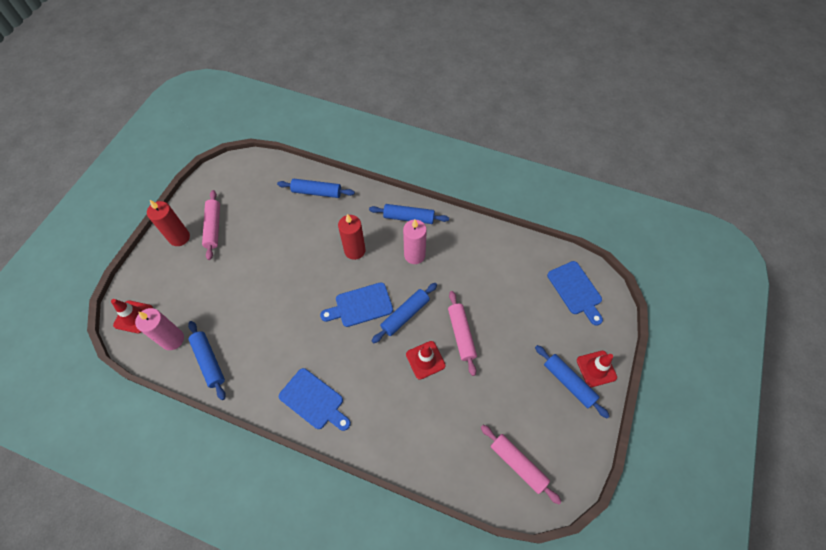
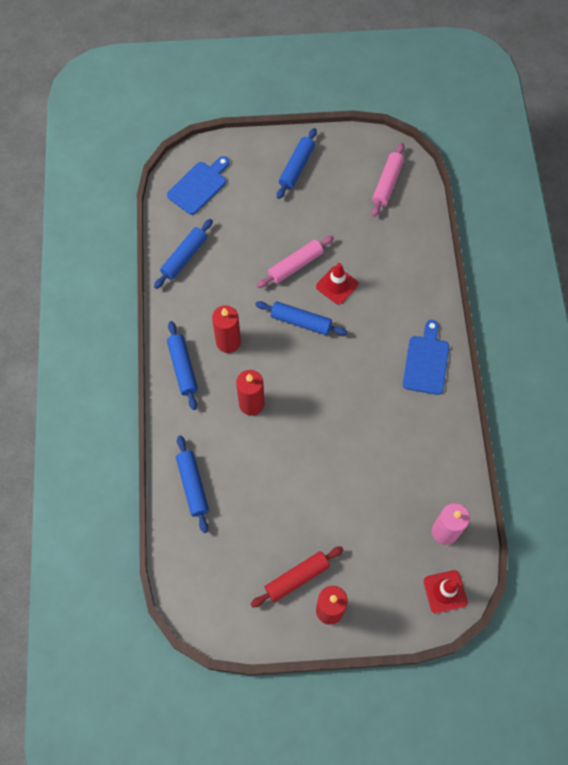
camera: 115 degrees left, 5 degrees up
(209, 361) = (445, 479): blue rolling pin -> blue rolling pin (184, 257)
(213, 227) = (297, 578): pink rolling pin -> red rolling pin
(360, 305) = (312, 367): blue cutting board -> none
(414, 255) = (228, 342): pink candle -> red candle
(596, 369) = (272, 150): red traffic cone -> none

